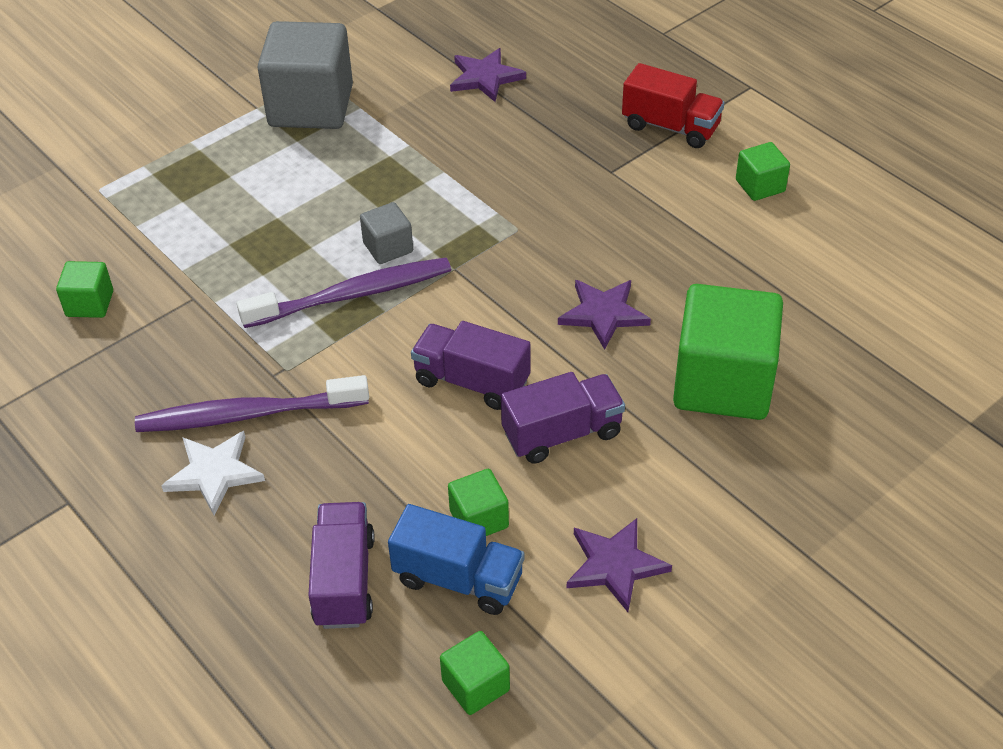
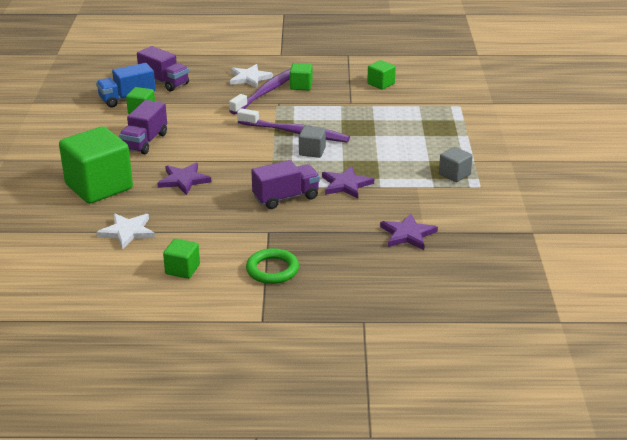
camera: 130 degrees right, 15 degrees down
(311, 106) = (454, 174): grey cube -> grey cube, size x0.47
(352, 295) = (295, 133): purple toothbrush -> purple toothbrush turned 90 degrees counterclockwise
(472, 381) = (203, 136): purple truck -> purple truck (286, 198)
(475, 685) = (88, 86): green cube -> green cube (301, 86)
(615, 565) = (76, 125): purple star -> purple star (346, 184)
(670, 127) = (272, 270): red truck -> green ring
(765, 277) = (127, 232): none -> white star

